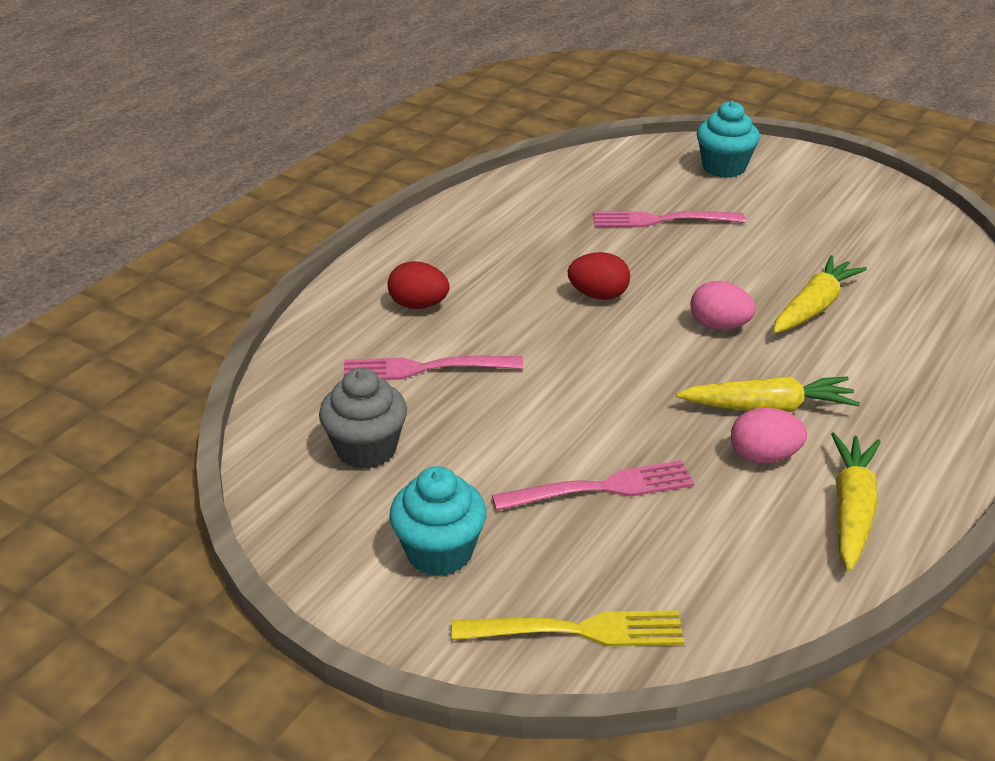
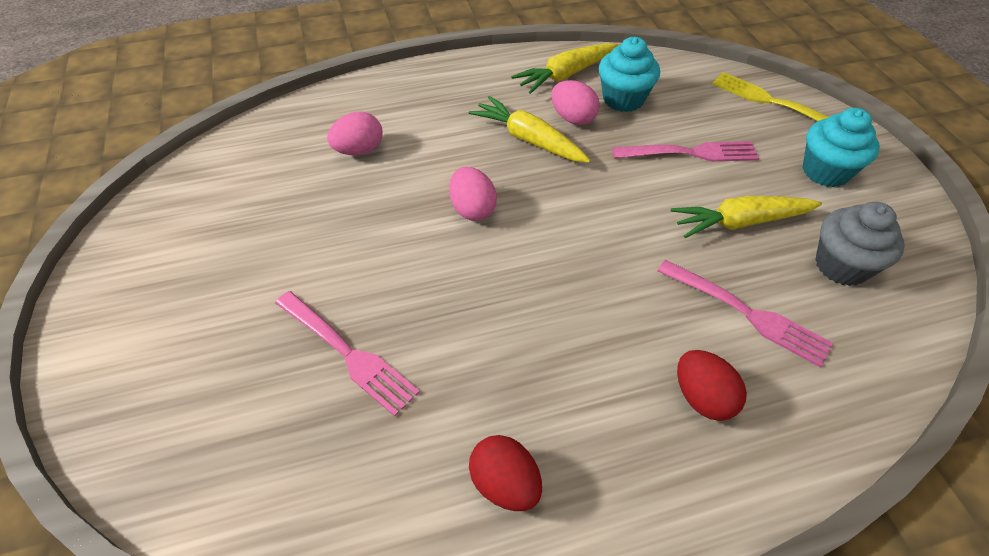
camera: 140 degrees left, 15 degrees up
(598, 295) = (524, 297): red egg -> red egg (505, 484)
(601, 488) = (690, 153): pink fork -> pink fork turned 150 degrees clockwise
(724, 167) = (167, 390): turquoise cupcake -> turquoise cupcake (623, 99)
(813, 307) = (386, 182): yellow carrot -> yellow carrot (740, 222)
(879, 316) = (359, 150): none -> pink egg

